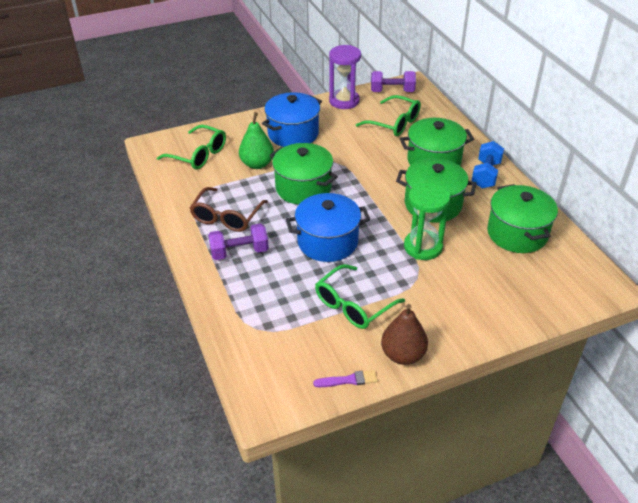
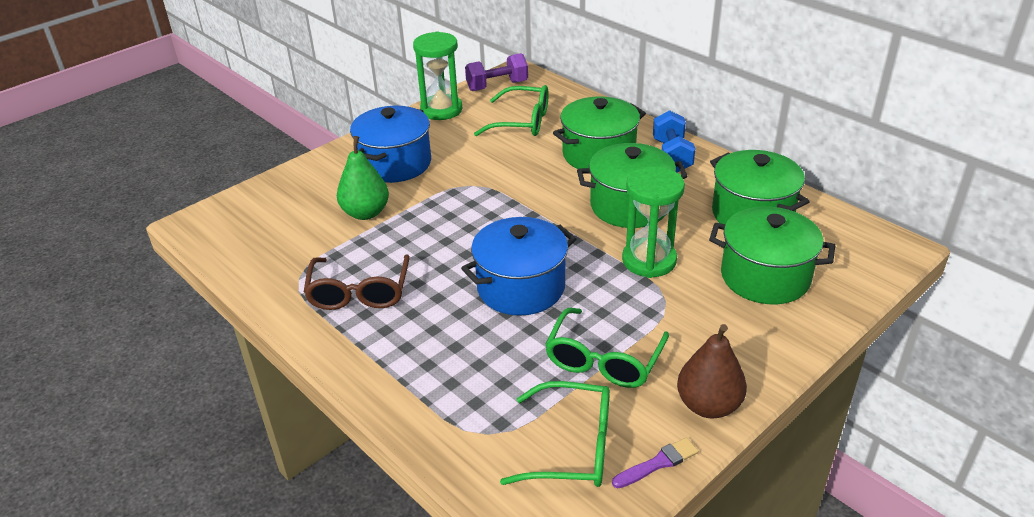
camera: 20 degrees left, 5 degrees down
(198, 155) = (273, 221): green glasses -> green glasses (573, 447)
(239, 252) = (404, 334): purple dumbbell -> none
(303, 188) = (448, 227): green pot -> green pot (765, 277)
(344, 101) = (441, 110): purple hourglass -> green hourglass

